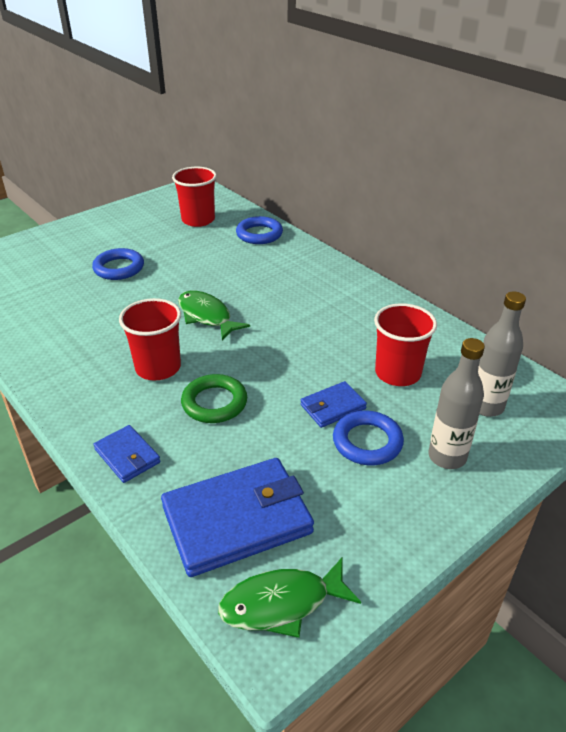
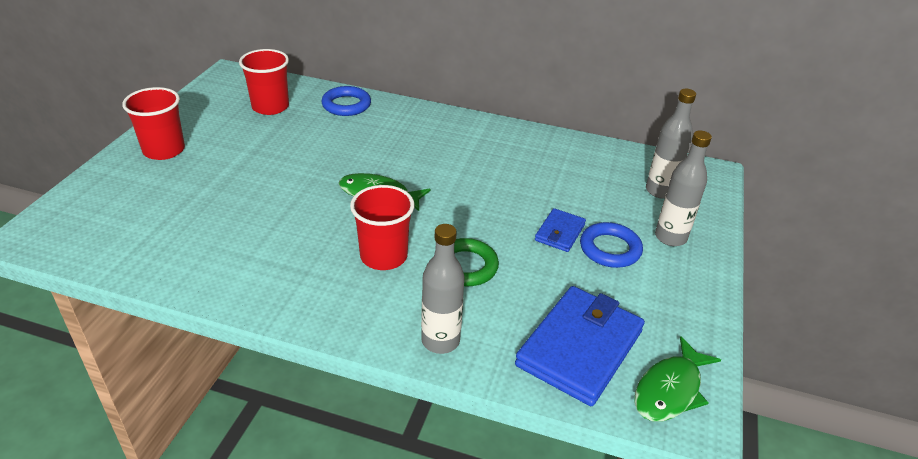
camera: 35 degrees left, 0 degrees up
(119, 268) = (239, 177): blue ring -> none
(127, 456) = (440, 341): blue wallet -> grey bottle
(398, 373) = (579, 188): red cup -> red cup (164, 150)

